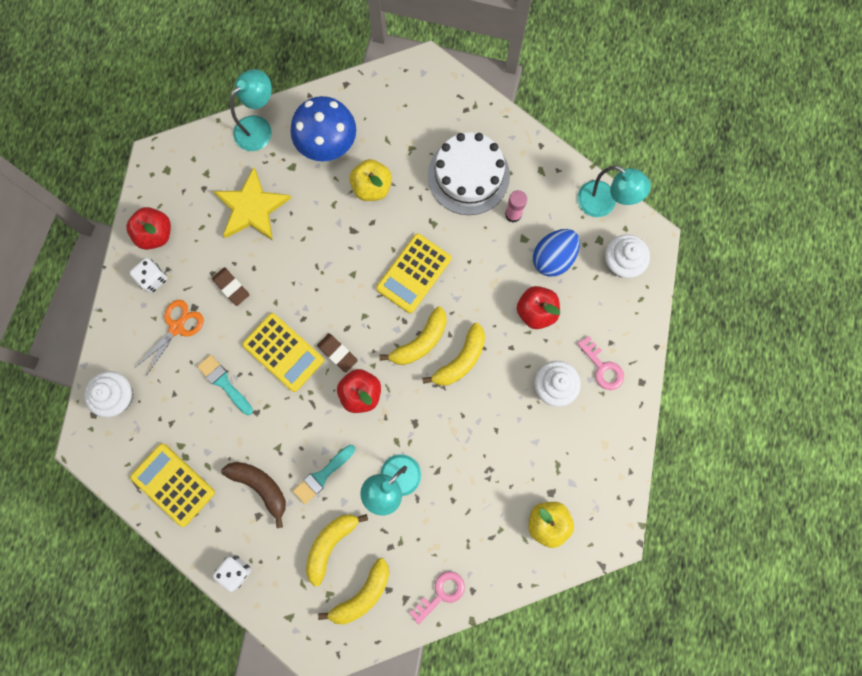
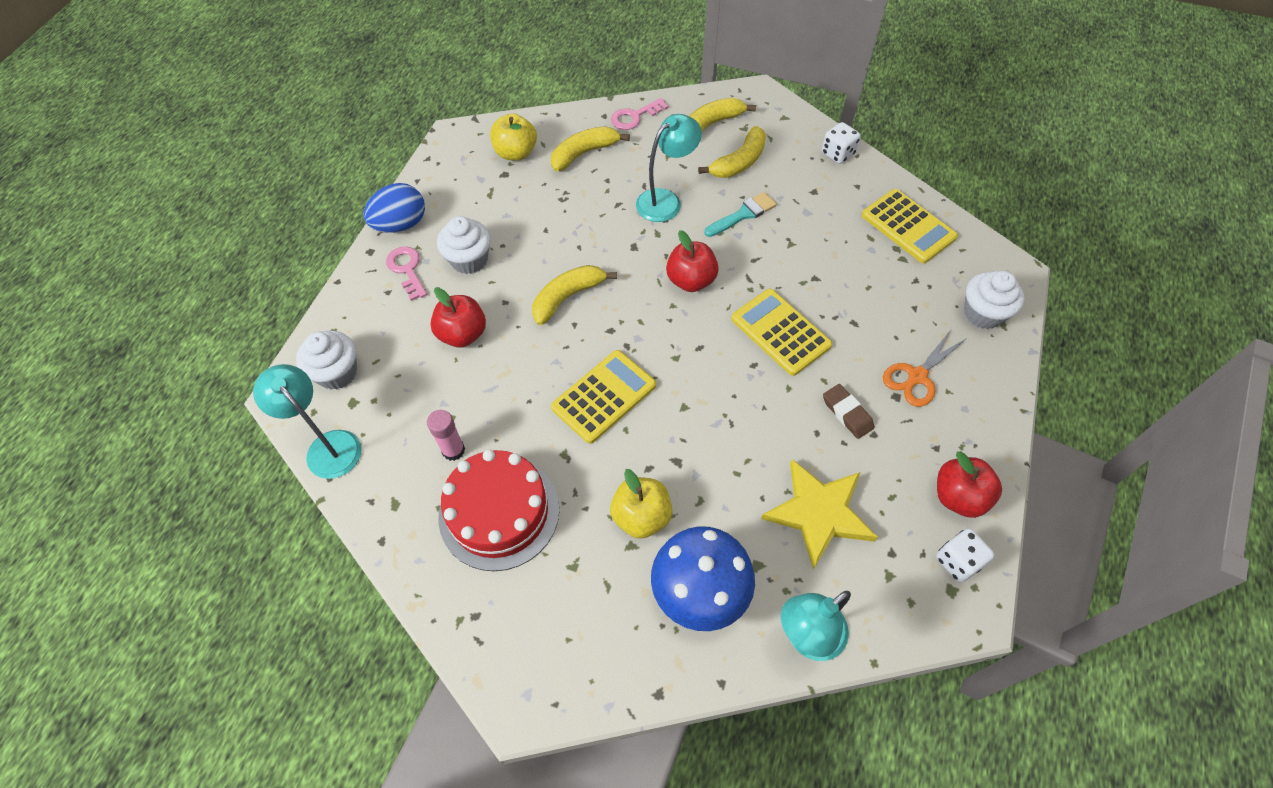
camera: 170 degrees left, 20 degrees down
(153, 278) = (955, 438): white dice -> white dice (957, 561)
(224, 383) = (854, 311): turquoise brush -> none
(260, 486) = (811, 214): brown banana -> none
(337, 353) = (714, 323): brown eraser -> none
(420, 342) = (611, 321): yellow banana -> yellow banana (584, 153)
(468, 175) = (499, 512): white cake -> red cake
(553, 258) = (420, 390): blue egg -> blue egg (401, 225)

